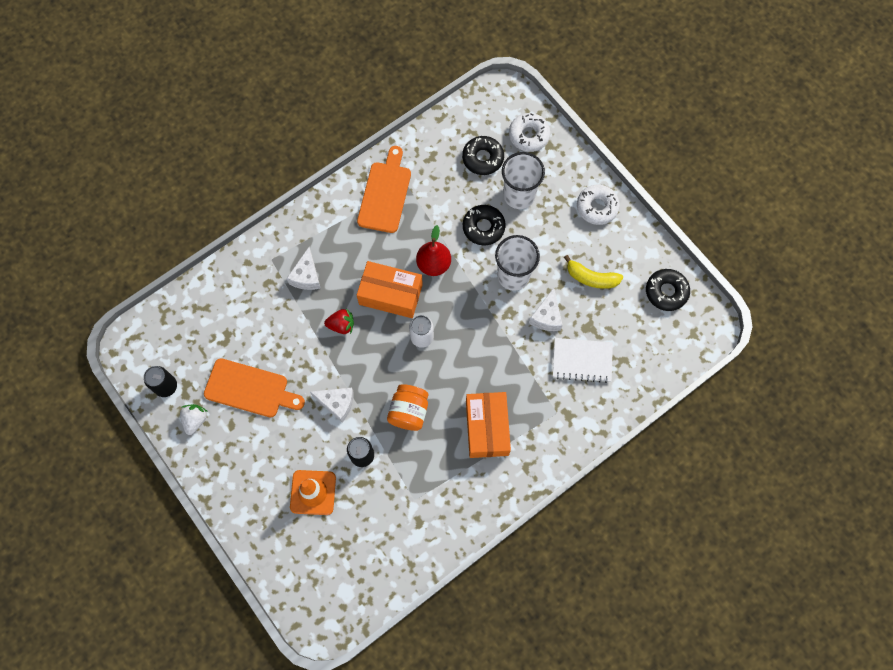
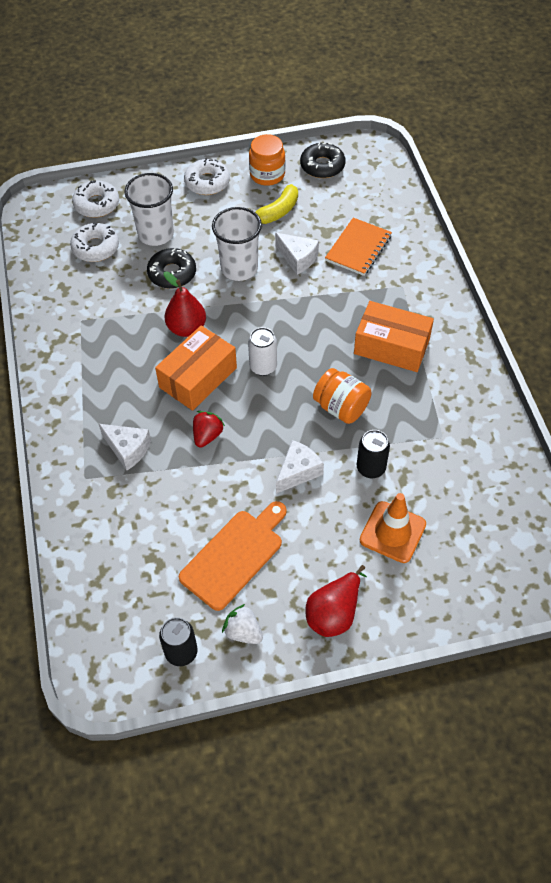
camera: 65 degrees left, 15 degrees down
(232, 475) = (334, 613): none -> red pear
(385, 194) = (78, 342): orange cutting board -> none
(483, 158) = (96, 247): black donut -> white donut
(582, 360) = (358, 248): white notebook -> orange notebook
(631, 251) = (267, 175): none -> orange jar

